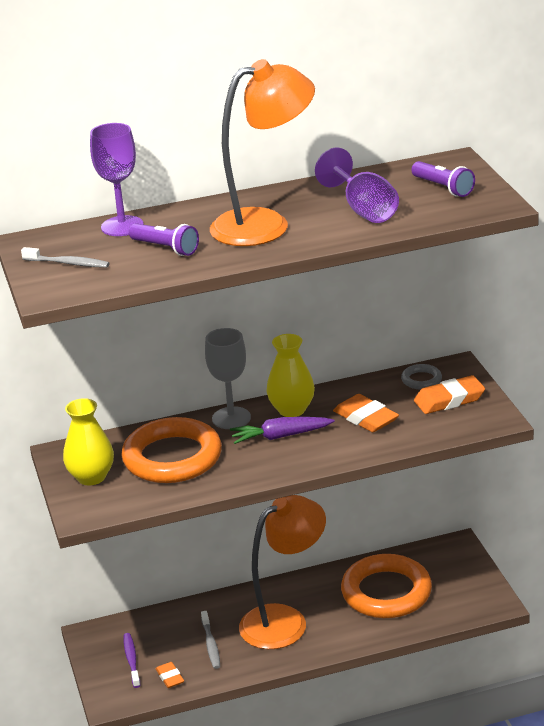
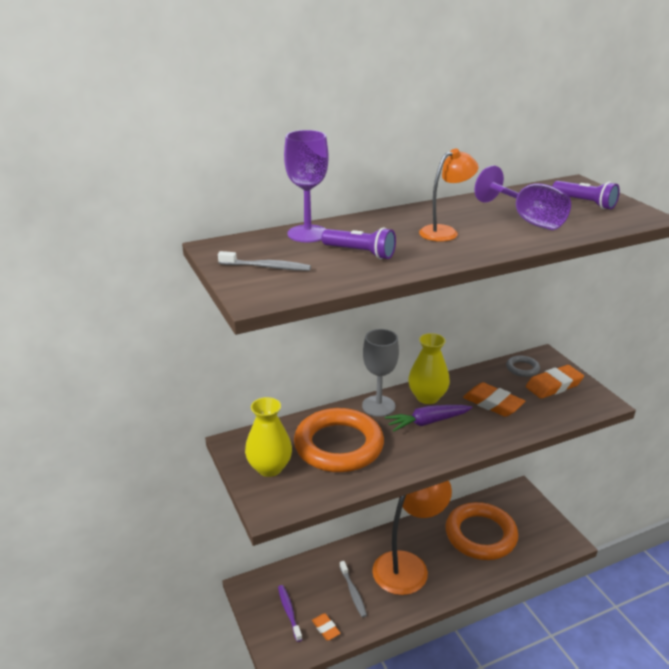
camera: 10 degrees left, 0 degrees up
(265, 224) = (445, 232): orange lamp -> orange lamp, size x0.52

